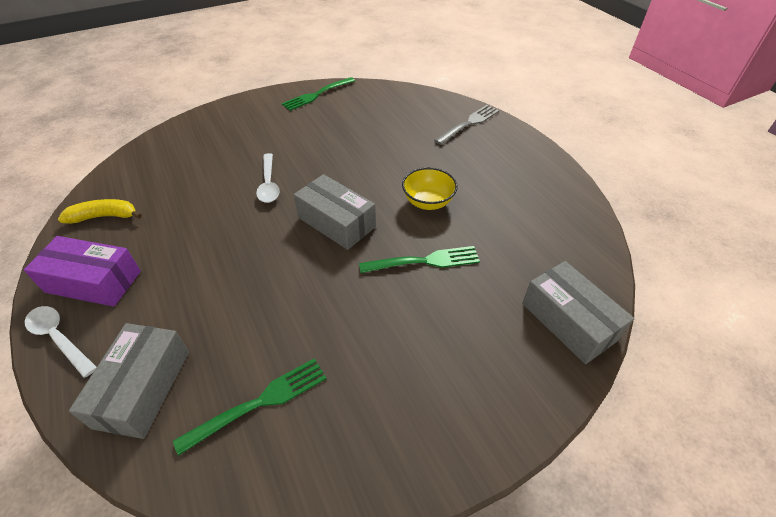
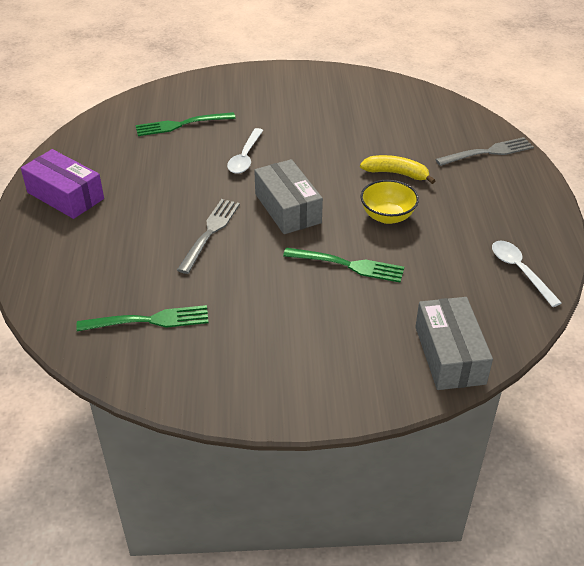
camera: 25 degrees right, 5 degrees down
(59, 338) = (26, 229): white spoon -> white spoon (520, 271)
(104, 216) = (93, 146): yellow banana -> yellow banana (396, 173)
(143, 388) = (71, 282): grey box -> none
(274, 272) = (210, 232): none -> grey fork
(317, 95) = (342, 81): green fork -> green fork (181, 124)

